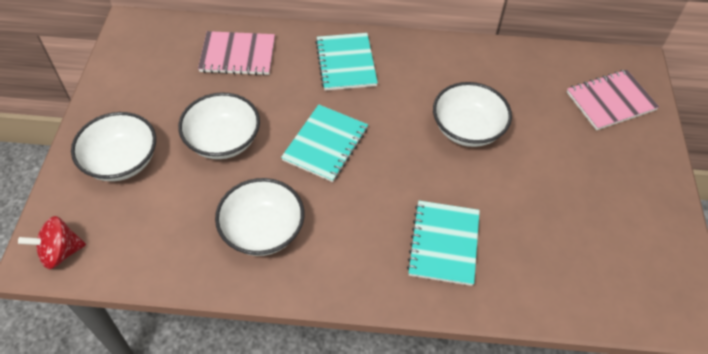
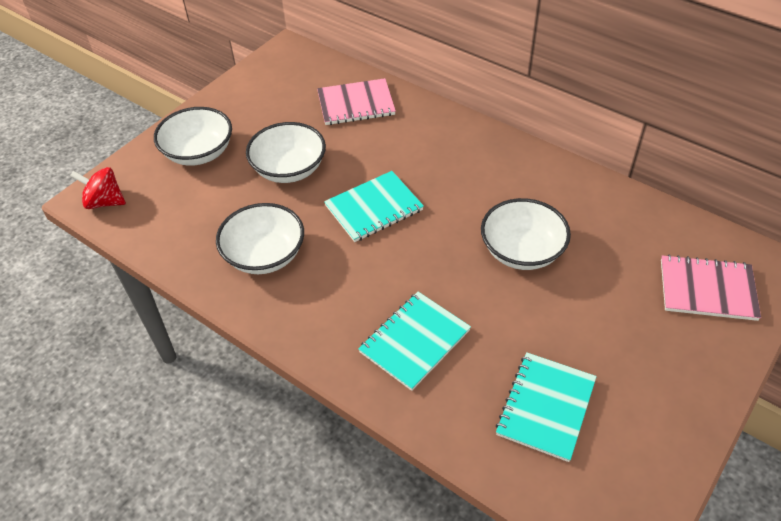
camera: 35 degrees right, 5 degrees down
(238, 55) = (356, 104): pink notebook -> pink notebook turned 45 degrees counterclockwise
(346, 63) = (448, 146): turquoise notebook -> turquoise notebook (546, 407)

